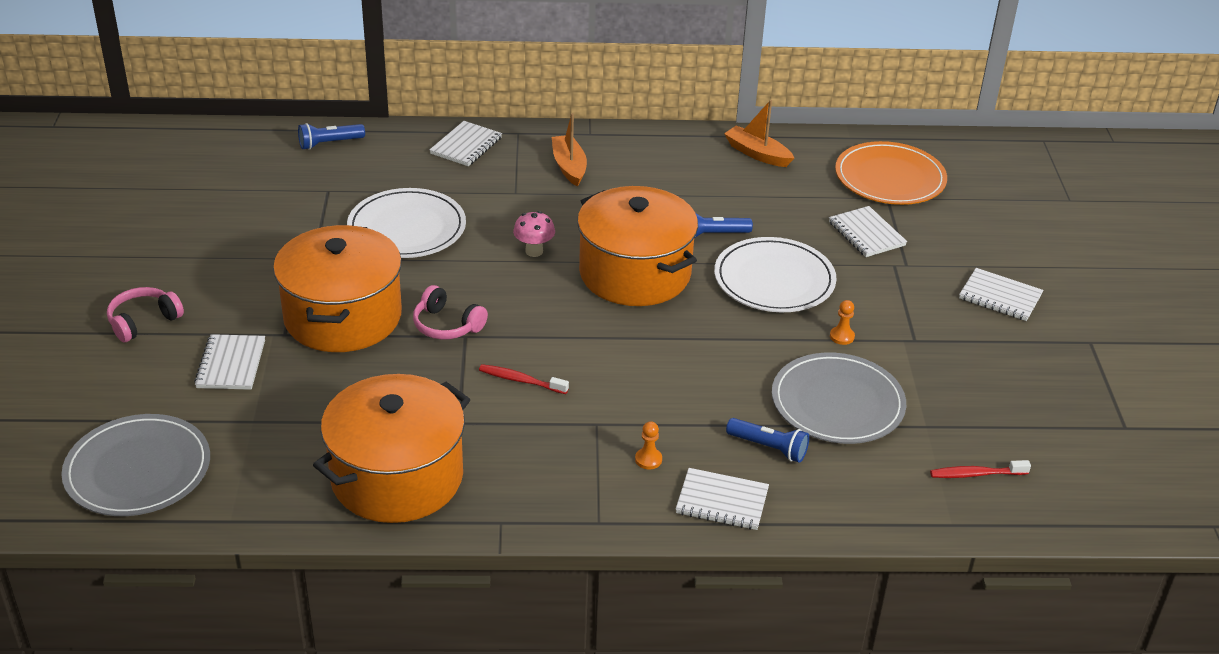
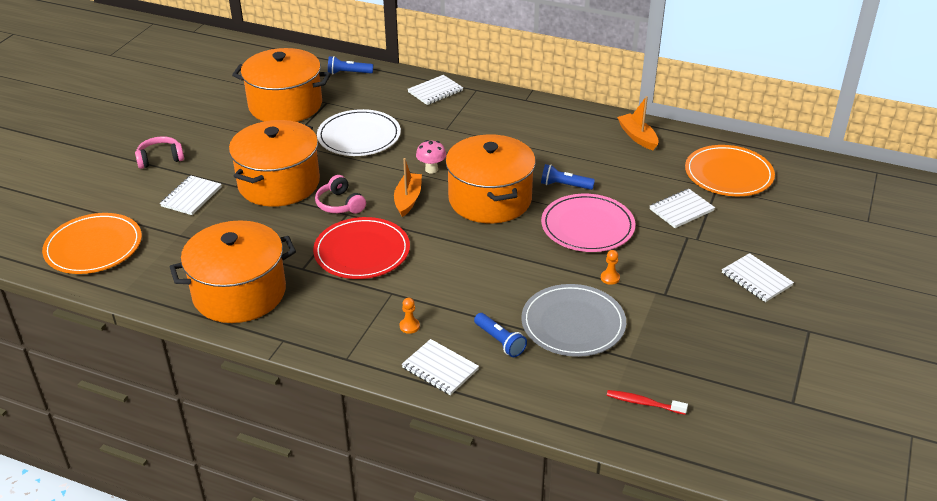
camera: 25 degrees right, 0 degrees up
(138, 470) = (93, 247): grey plate -> orange plate
(272, 206) = (285, 105): none -> orange pot
(520, 380) = (362, 251): red toothbrush -> red plate
(569, 167) = (495, 119): orange boat -> orange boat (408, 199)
(774, 279) = (587, 226): white plate -> pink plate
(866, 234) = (681, 210): white notebook -> white notebook turned 60 degrees clockwise

